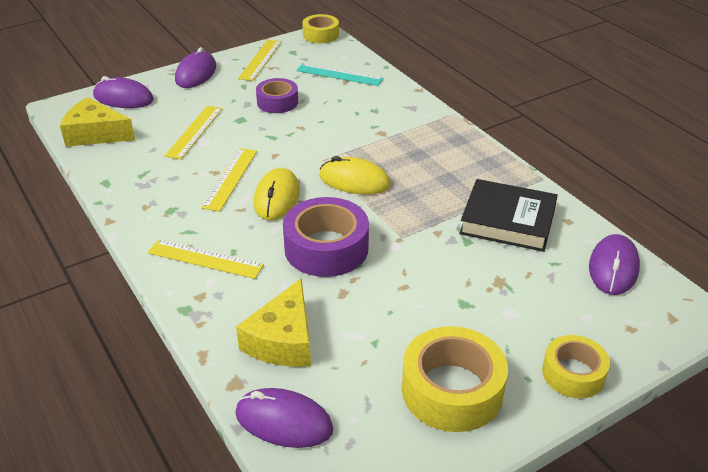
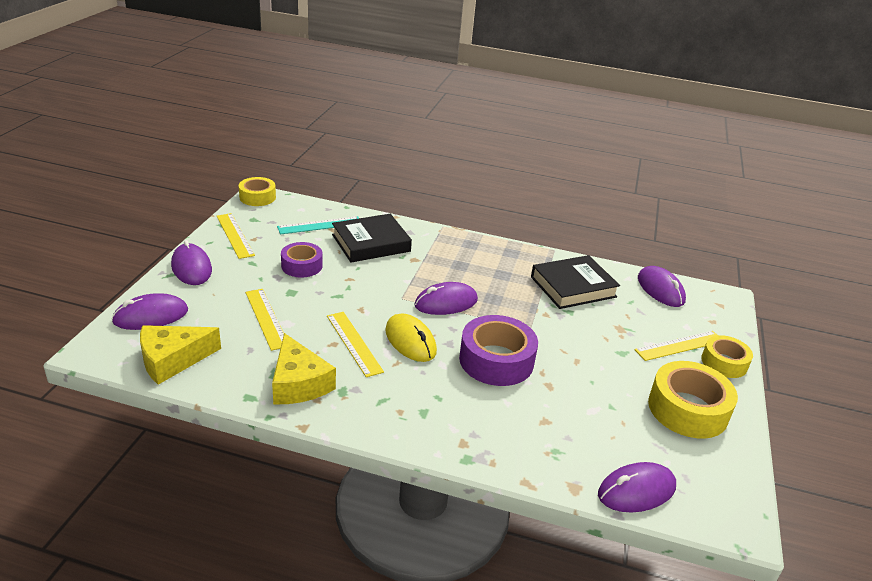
camera: 45 degrees left, 5 degrees down
(205, 259) = (426, 414): yellow ruler -> yellow ruler (679, 346)
(283, 340) = (560, 439): yellow cheese -> yellow cheese (298, 383)
(354, 181) = (446, 303): yellow mouse -> purple mouse
(362, 105) = (371, 243): none -> black book

